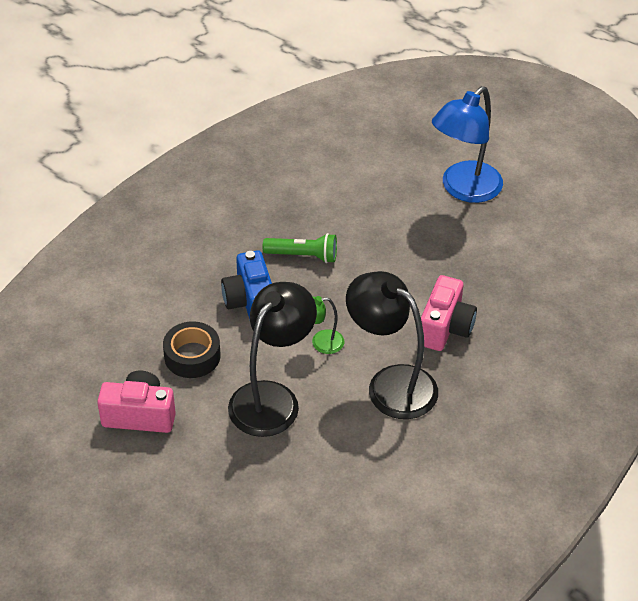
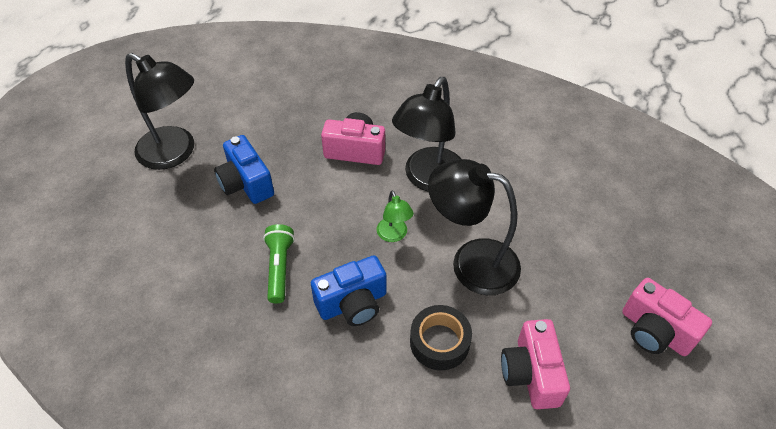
camera: 100 degrees left, 5 degrees up
(149, 529) = (654, 331): none -> pink camera
(413, 239) = (246, 183): none -> blue camera
(464, 189) = (175, 153): blue lamp -> black lamp

